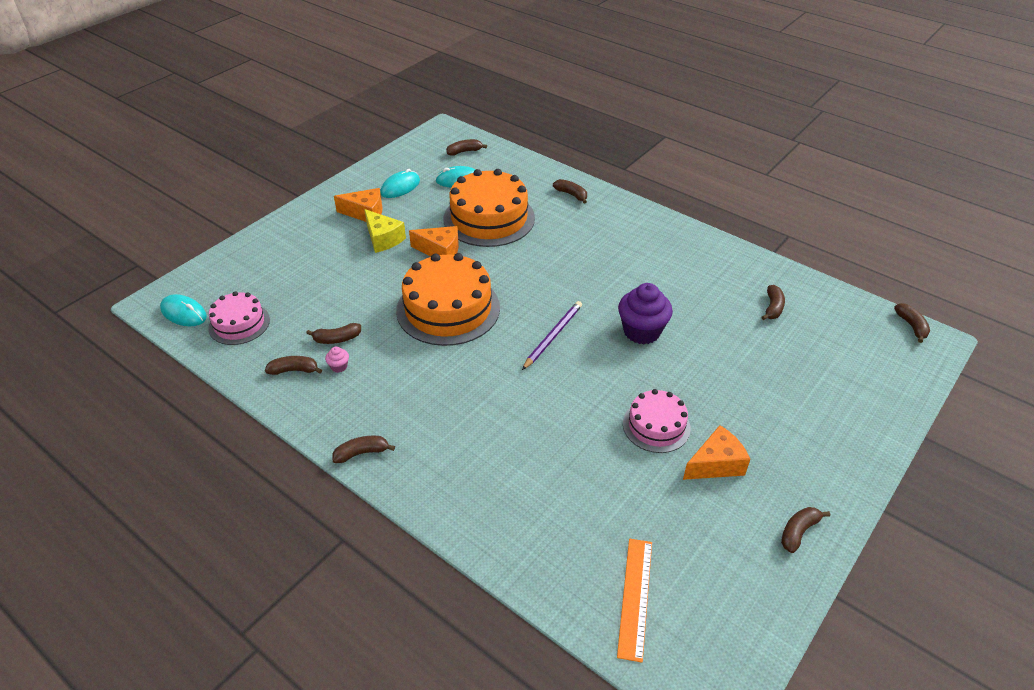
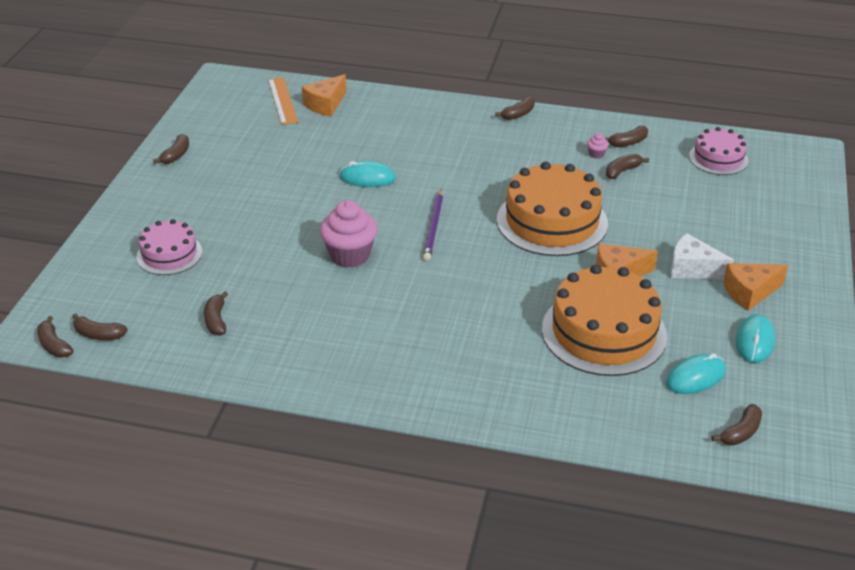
camera: 155 degrees right, 5 degrees down
(184, 313) = (775, 152): turquoise mouse -> turquoise mouse (367, 178)
(383, 239) = (692, 269): yellow cheese -> white cheese
(571, 194) = (530, 403): brown banana -> brown banana (98, 334)
(641, 331) = (350, 255): purple cupcake -> pink cupcake
(656, 426) = (304, 187): pink cake -> pink cake (169, 254)
(716, 464) = (247, 176): orange cheese -> orange cheese (326, 105)

